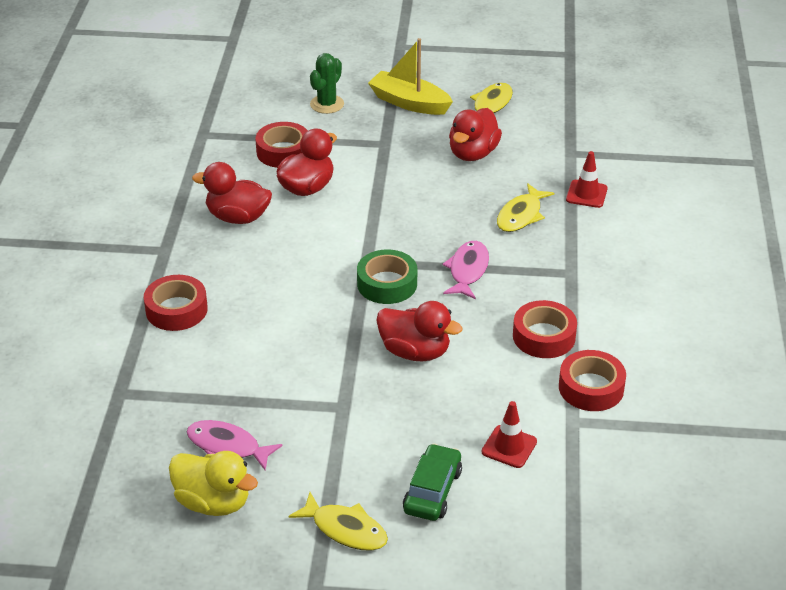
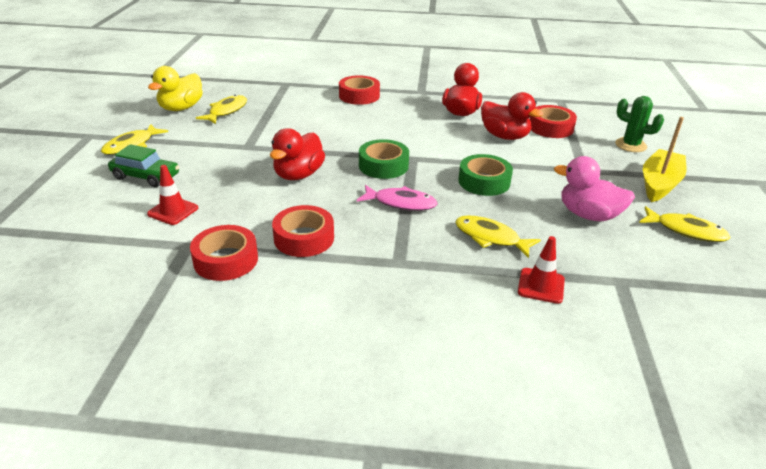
camera: 90 degrees right, 5 degrees down
(227, 446) = (226, 111): pink fish -> yellow fish
(416, 211) = (484, 181): none -> green tape
(473, 153) = (588, 215): red duck -> pink duck

